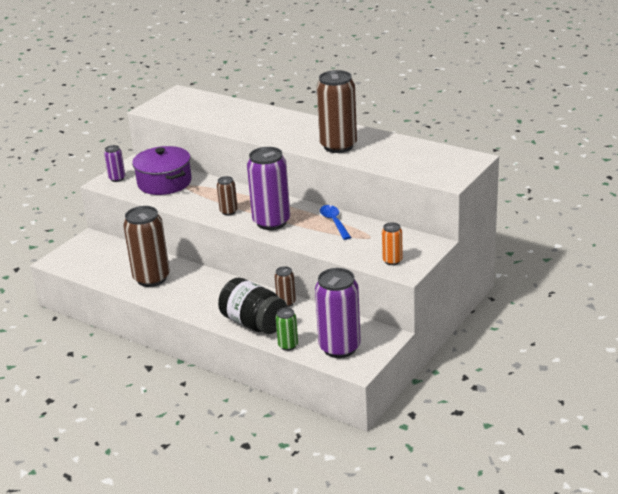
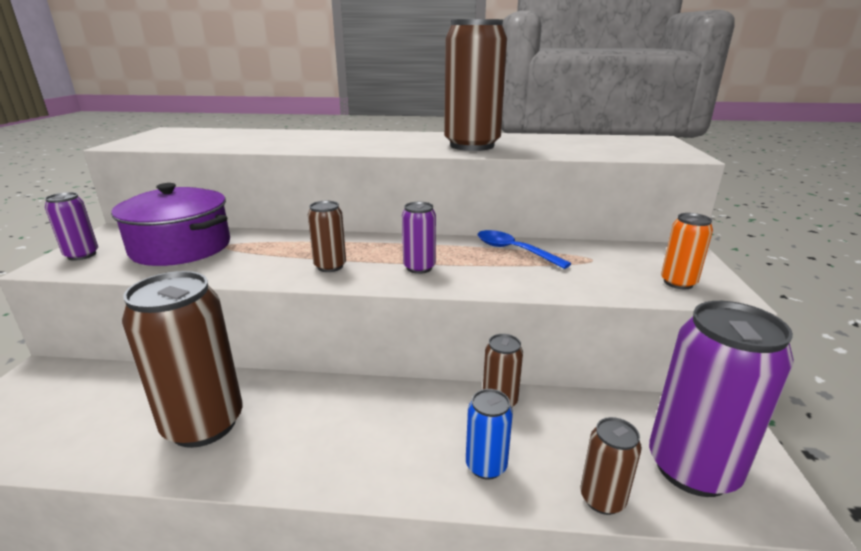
camera: 30 degrees left, 5 degrees down
(254, 323) = (486, 466): black jar -> blue can
(271, 222) = (419, 268): purple can -> purple can, size x0.49
(288, 345) = (602, 499): green can -> brown can

